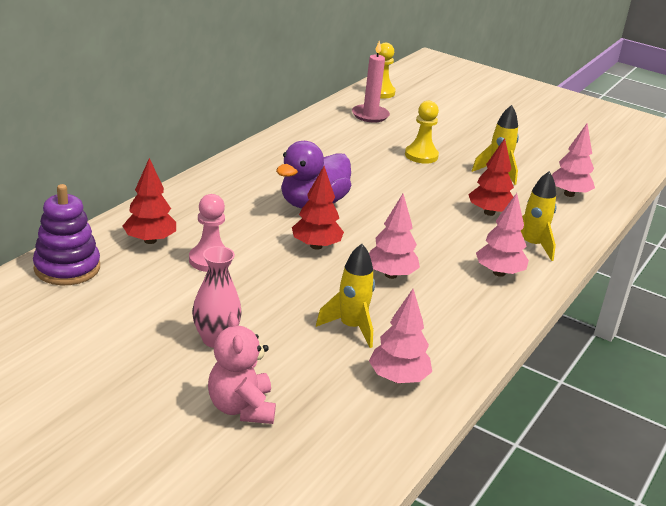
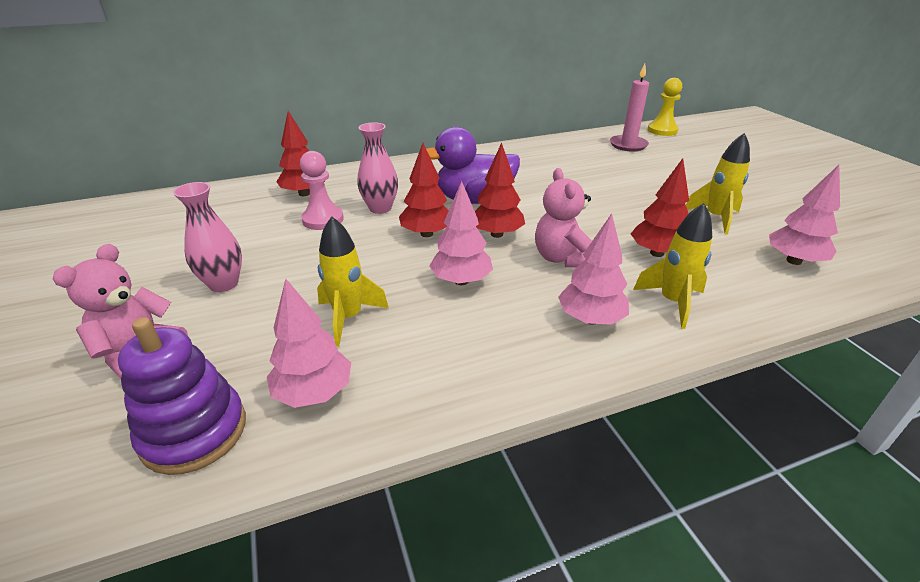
camera: 40 degrees right, 5 degrees up
(67, 268) = (221, 197): purple stacking toy -> purple stacking toy (194, 432)
(244, 234) = (380, 208): none -> pink vase
(369, 230) = (497, 234): none -> red tree
(421, 155) = (640, 185): yellow pawn -> none
(436, 236) = (562, 258): none -> pink teddy bear

